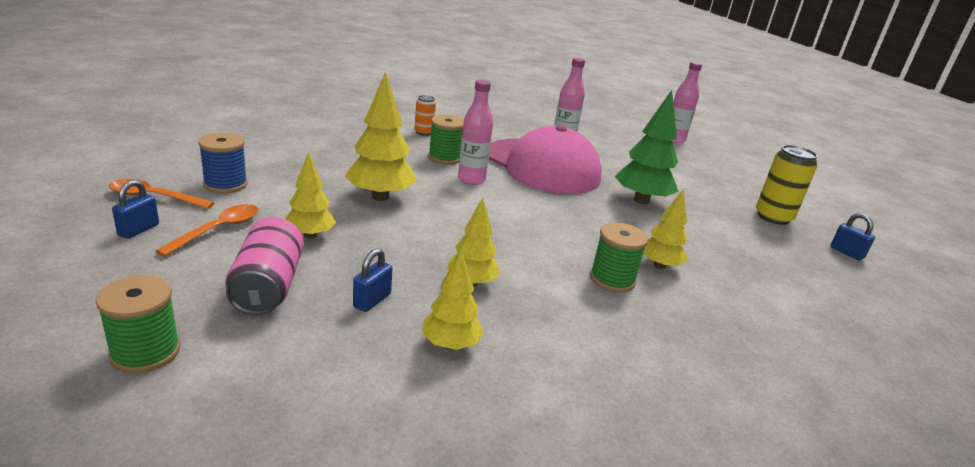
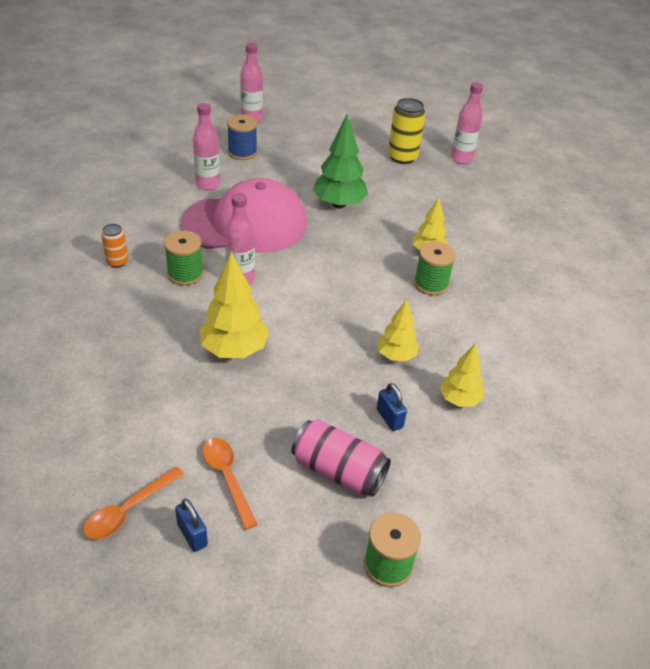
camera: 55 degrees left, 15 degrees up
(225, 184) = (135, 448): blue spool -> blue spool (242, 152)
(310, 235) = (274, 420): yellow tree -> none
(846, 253) = (461, 159): blue padlock -> pink bottle

